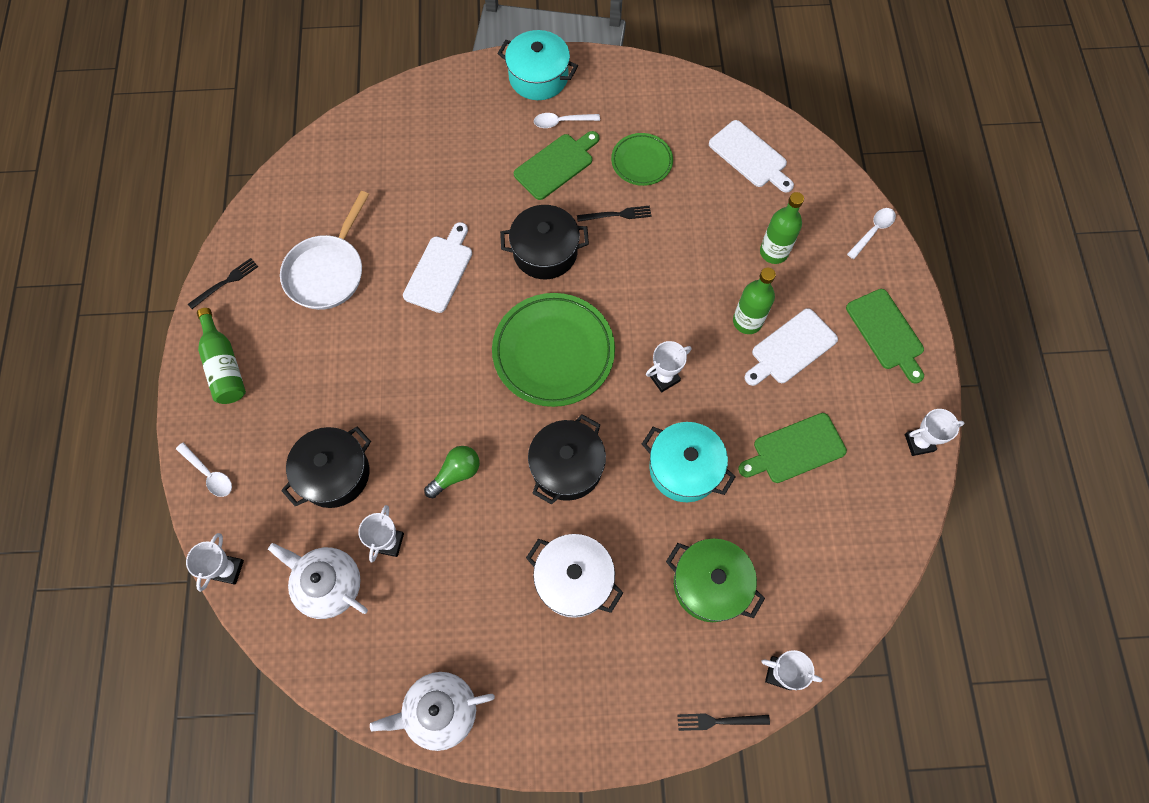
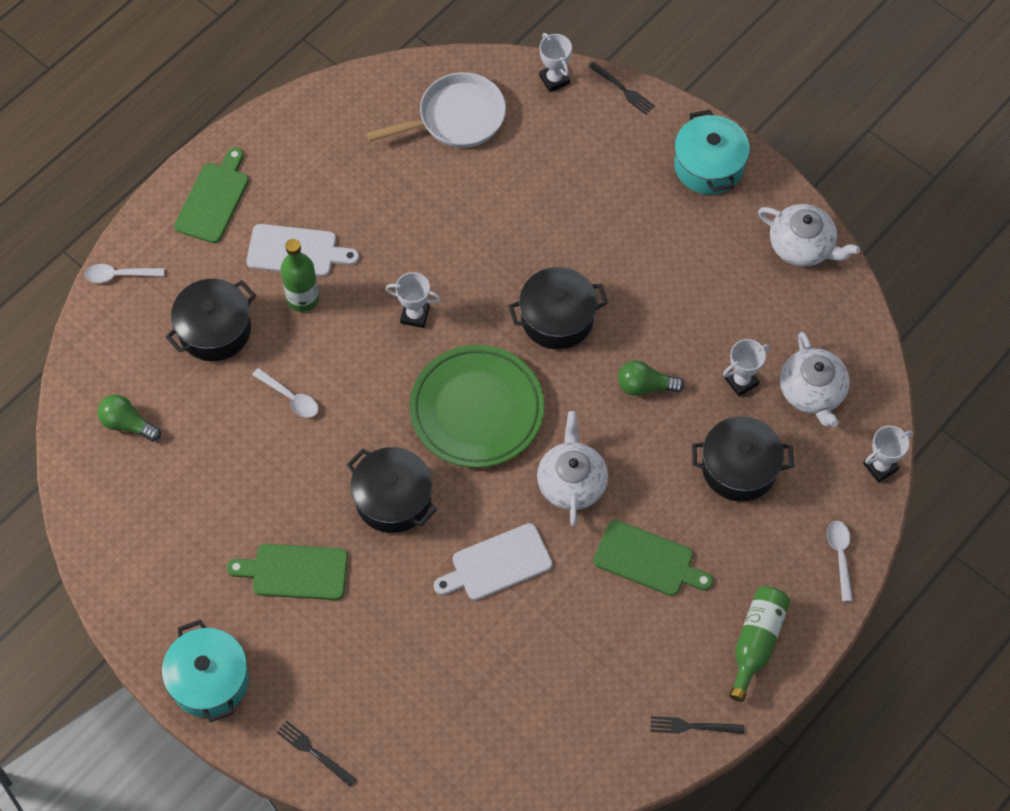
camera: 135 degrees left, 5 degrees down
(327, 272) = (594, 653): white pan -> white pan (456, 118)
(443, 362) = (571, 481): none -> white teapot
(561, 122) = (242, 611): white spoon -> white spoon (290, 397)
(574, 580) = (631, 243): white pot -> none
(617, 215) = (298, 476): black fork -> black fork (314, 752)
(641, 162) = (221, 505): green plate -> none
(684, 468) = (474, 243): turquoise pot -> turquoise pot (708, 166)
(710, 584) = (541, 162): green pot -> none
(750, 156) = (128, 424): white cutting board -> green light bulb
(773, 252) = (215, 330): green bottle -> black pot
(795, 449) = (381, 186): green cutting board -> green cutting board (648, 560)
(919, 443) = (292, 116): white trophy -> none

